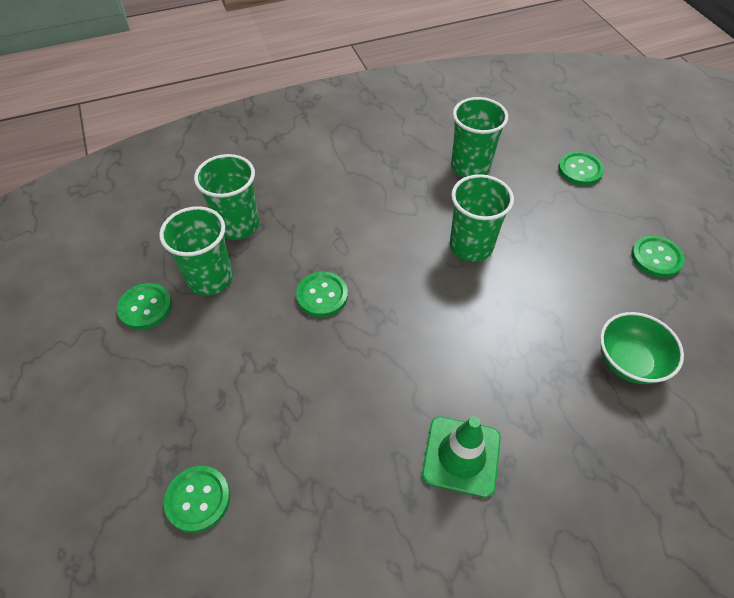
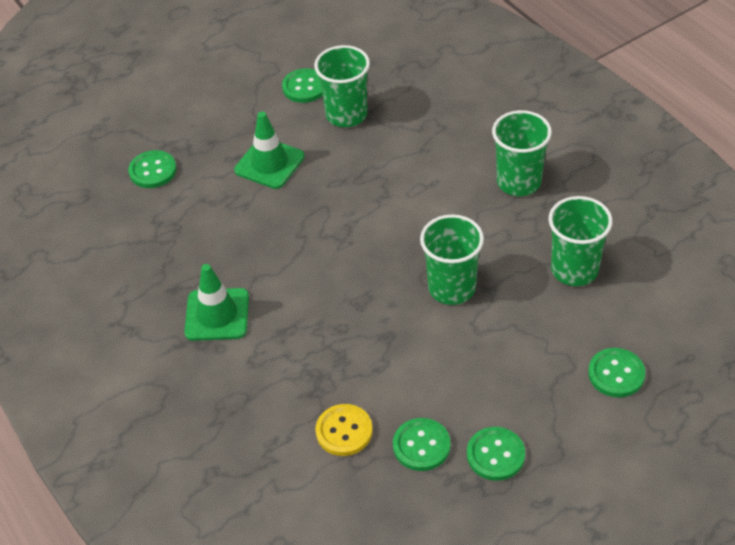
camera: 80 degrees right, 5 degrees down
(238, 225) = (414, 113): green cup -> green cup (518, 182)
(248, 363) = (269, 163): none -> green traffic cone
(322, 295) = (352, 191): green button -> green button (421, 446)
(629, 362) = (344, 431): green bowl -> yellow button

